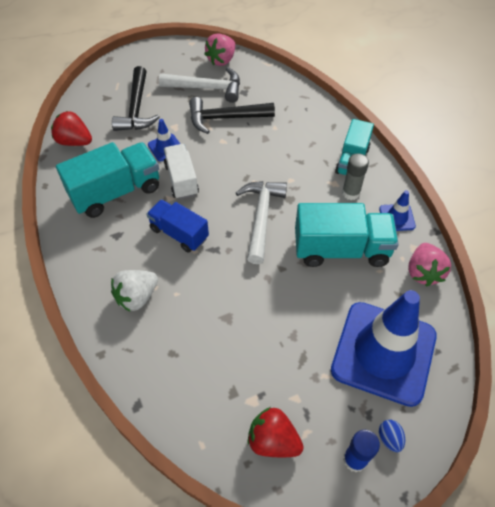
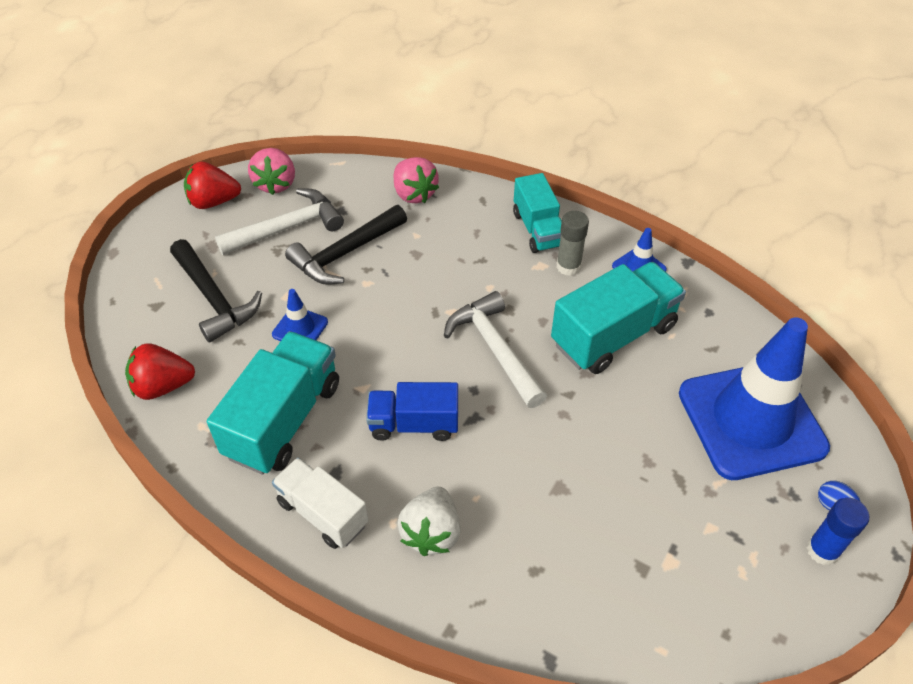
camera: 35 degrees left, 5 degrees down
(181, 180) = (358, 357): white truck -> white truck (323, 513)
(273, 441) = (730, 590): red strawberry -> red strawberry (213, 202)
(423, 272) = (715, 311): pink strawberry -> pink strawberry (414, 194)

